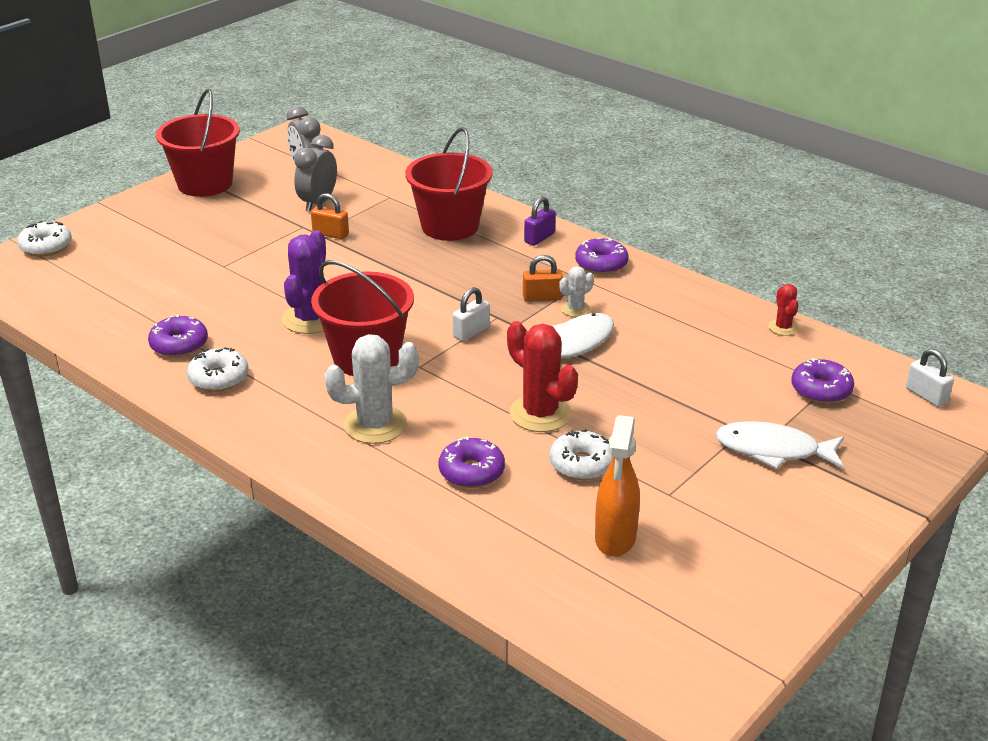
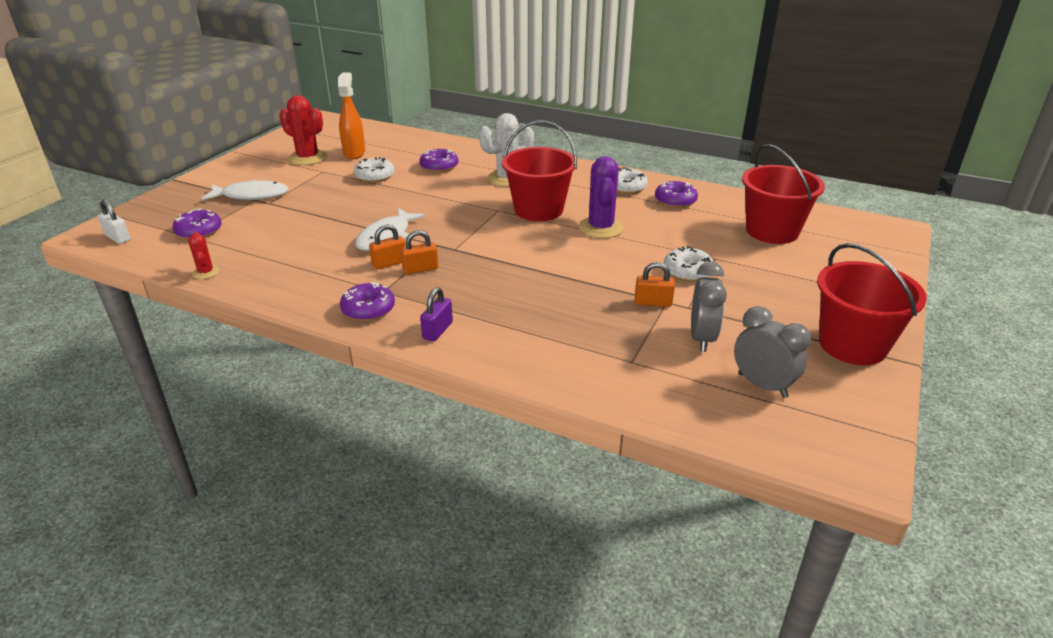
camera: 165 degrees right, 0 degrees up
(46, 247) = (883, 252): white donut -> white donut (687, 271)
(450, 226) = (539, 330): red bucket -> red bucket (772, 231)
(471, 332) = (471, 235): white padlock -> none
(540, 414) = (405, 195): red cactus -> red cactus (308, 158)
(575, 309) = (389, 263): white cactus -> orange padlock

